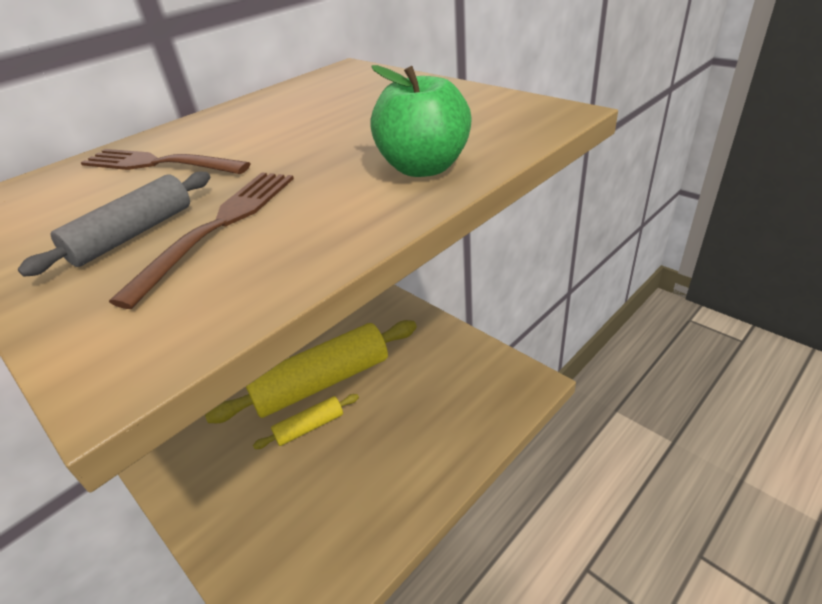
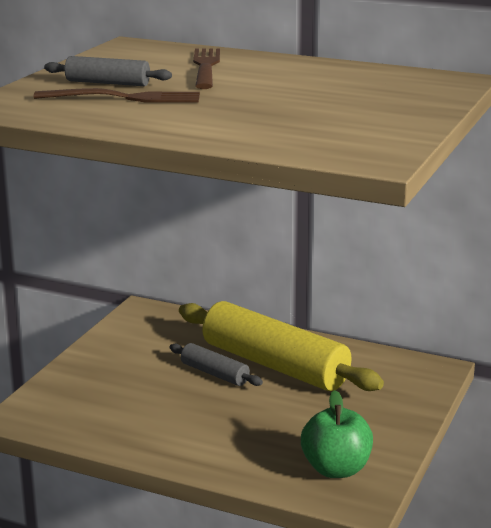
camera: 65 degrees right, 15 degrees down
(309, 427) = (214, 373): yellow rolling pin -> grey rolling pin
(424, 167) = (233, 131): green apple -> green apple (336, 469)

